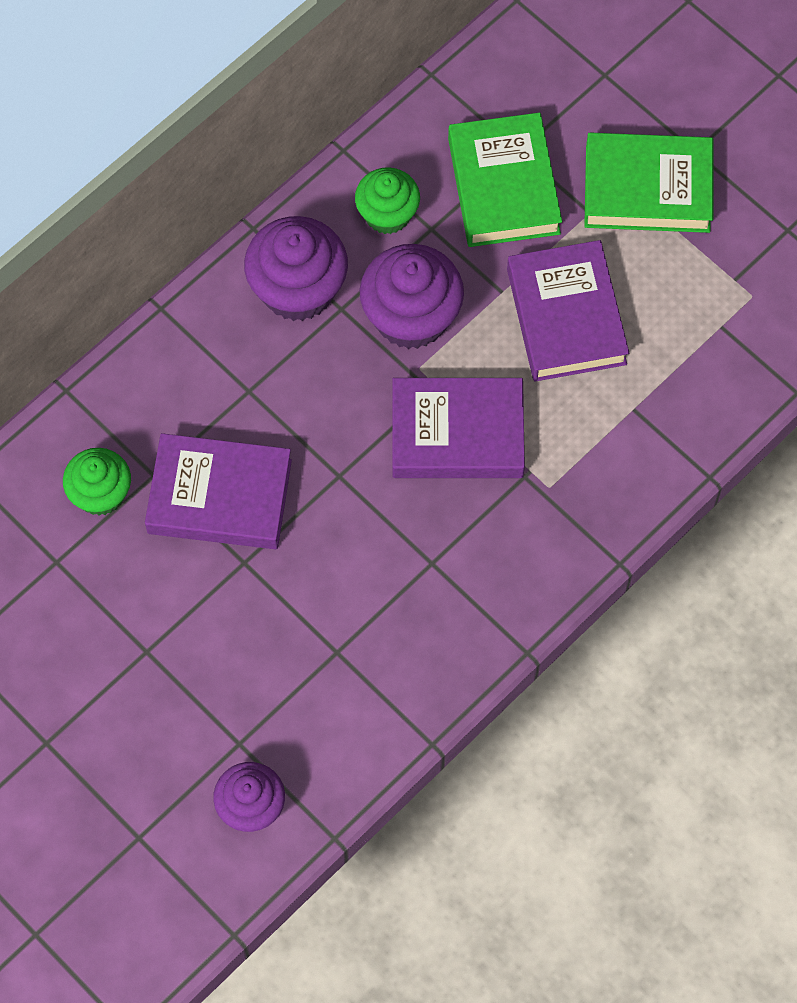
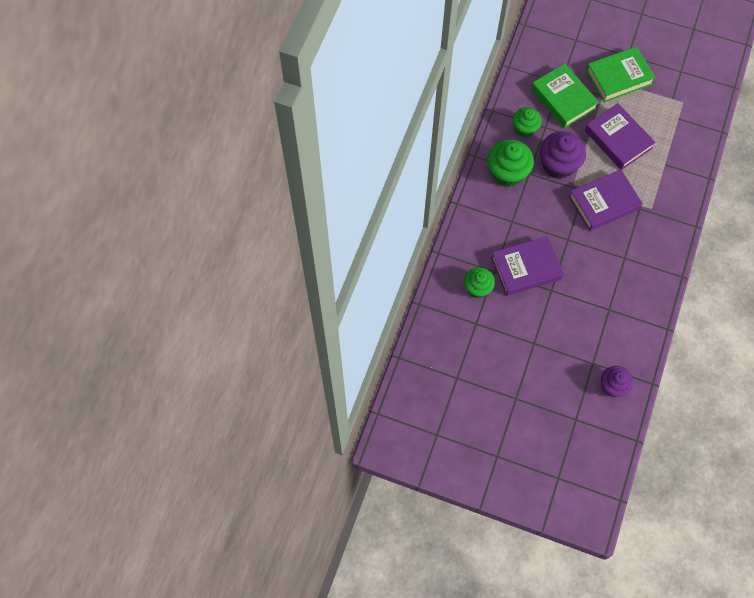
camera: 25 degrees left, 0 degrees up
(298, 289) = (507, 173): purple cupcake -> green cupcake

